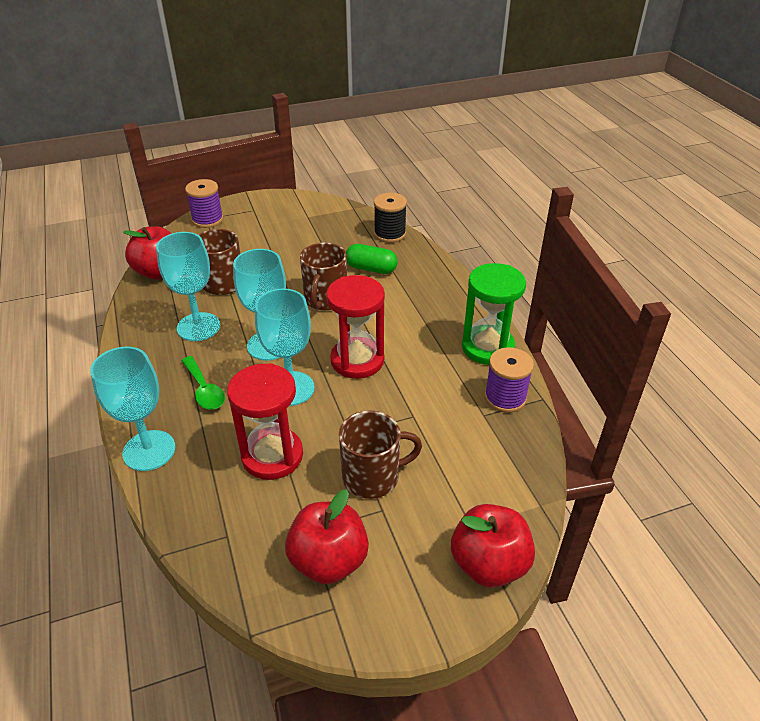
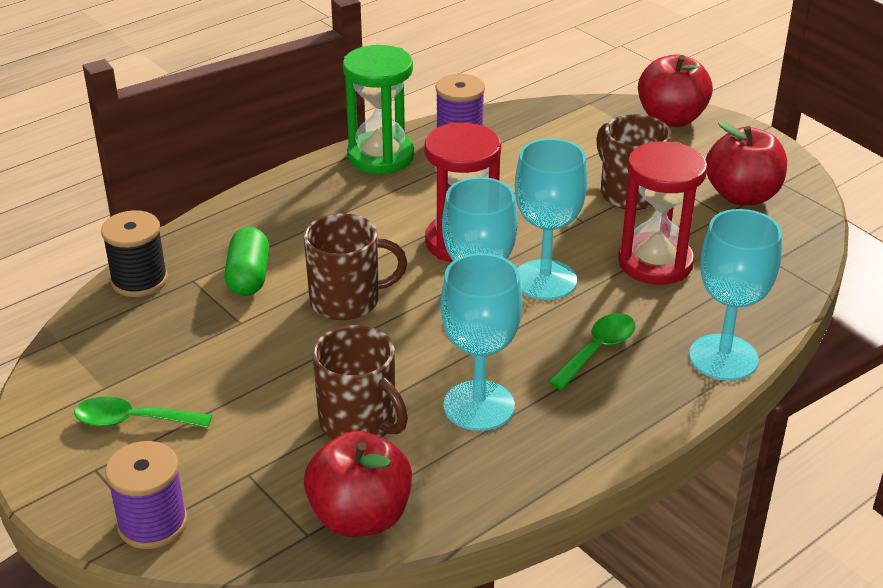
camera: 110 degrees left, 5 degrees down
(277, 221) = (133, 420): none -> green spoon

